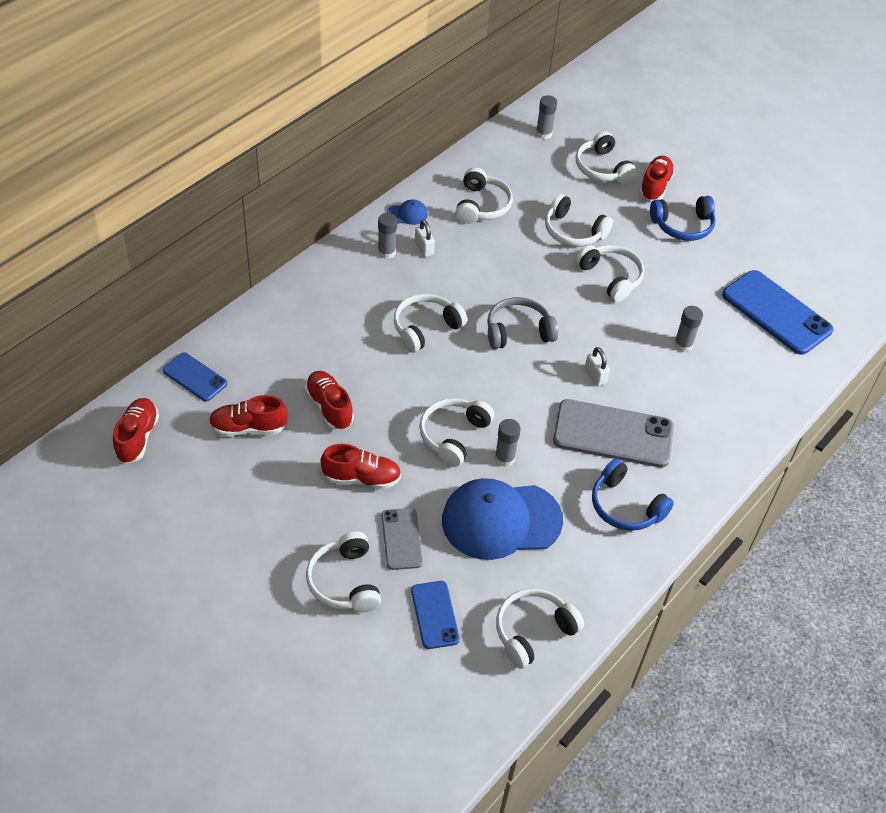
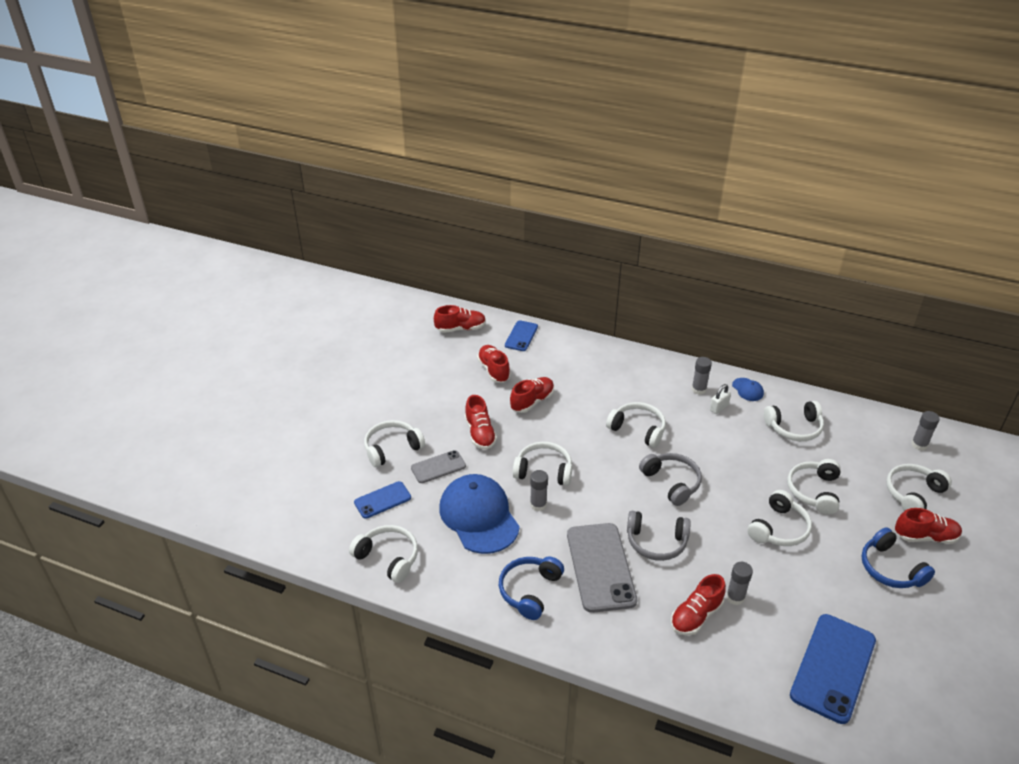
camera: 75 degrees right, 10 degrees down
(595, 376) = (656, 542): white padlock -> grey headphones
(696, 382) = (696, 616): none -> red shoe

